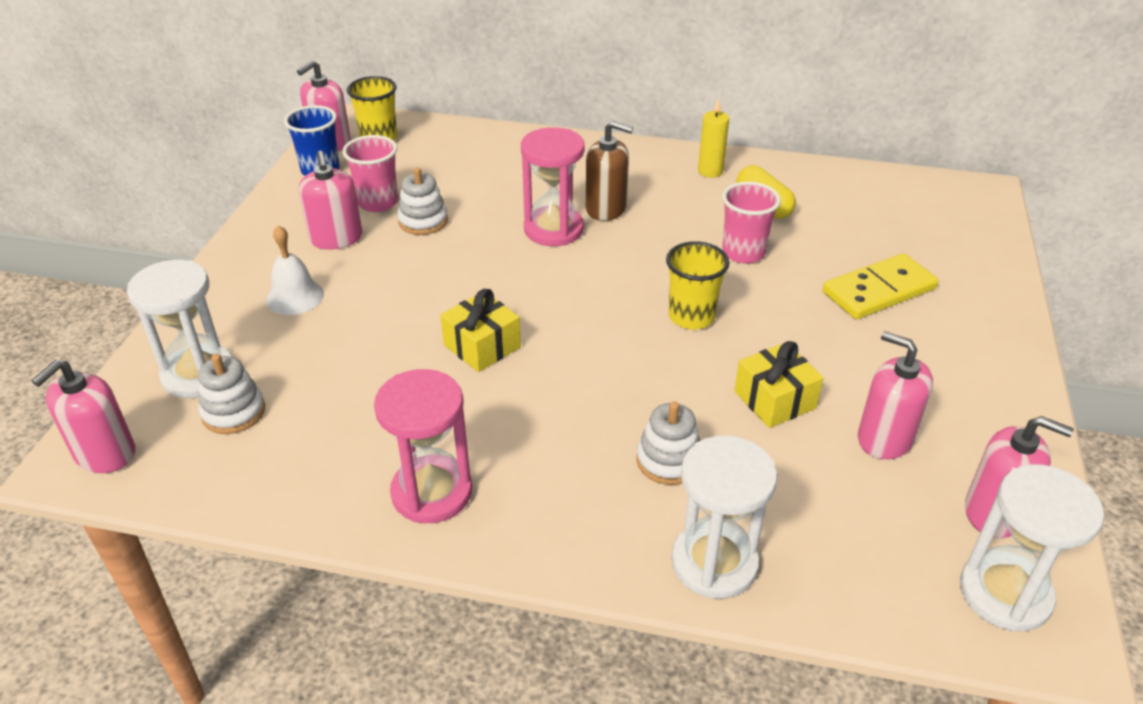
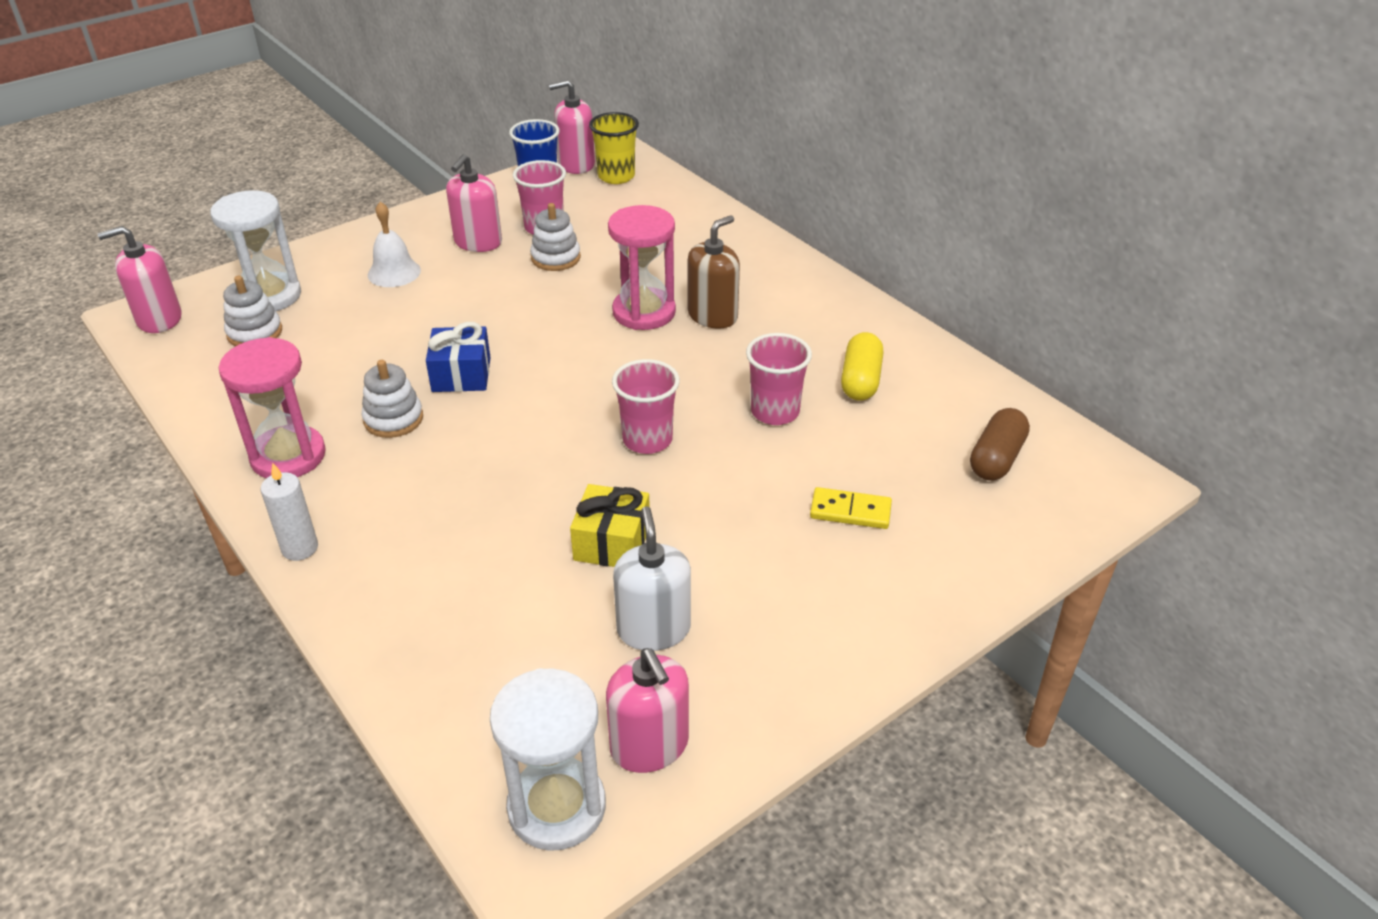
camera: 40 degrees right, 0 degrees up
(482, 346) = (461, 374): yellow gift -> blue gift
(558, 555) = (300, 548): none -> white candle
(606, 208) = (712, 315): brown soap dispenser -> brown soap dispenser turned 105 degrees counterclockwise
(668, 460) = (464, 535): white stacking toy -> white stacking toy (393, 419)
(691, 317) = (647, 440): yellow cup -> pink cup
(710, 171) = (856, 327): yellow candle -> none
(714, 563) = (386, 625): white hourglass -> none
(879, 291) = (850, 511): yellow domino -> yellow domino, size x0.62
(885, 438) = (653, 629): pink soap dispenser -> white soap dispenser
(905, 213) = (996, 458): none -> brown capsule

